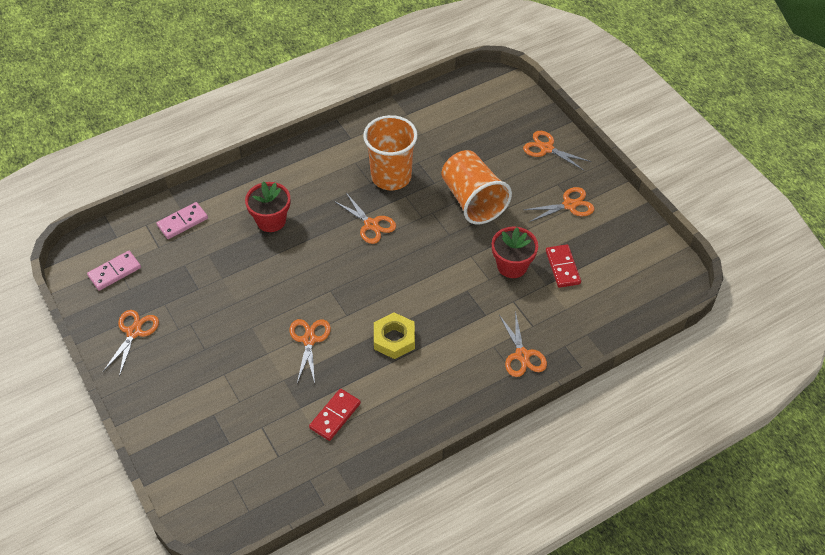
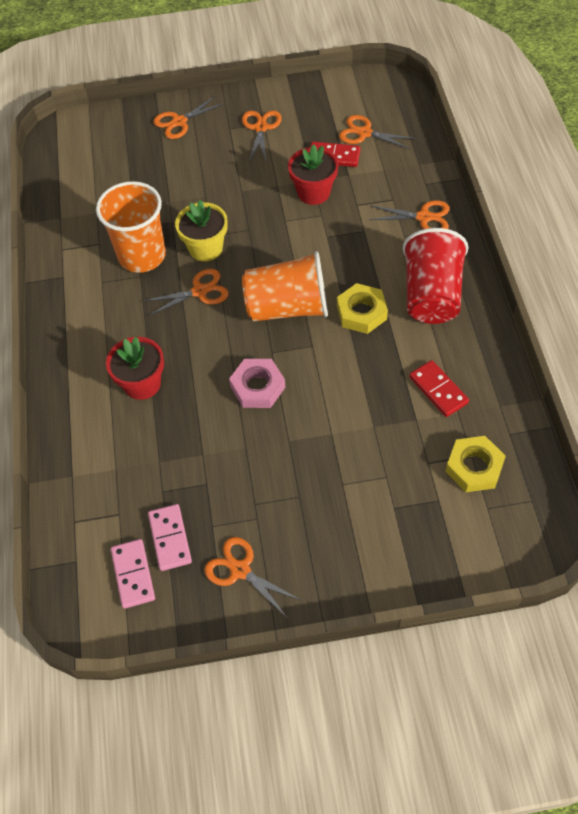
camera: 65 degrees left, 5 degrees up
(182, 222) = (93, 478): pink domino -> pink domino (170, 538)
(267, 461) = (474, 467): none -> yellow nut
(293, 292) = (258, 387): none -> pink nut
(309, 340) = (330, 388): orange scissors -> orange scissors (364, 133)
(416, 213) = (206, 248): none -> yellow flower pot
(434, 385) = (431, 295): none -> red cup
(473, 200) = (214, 198): orange cup -> orange cup (288, 307)

